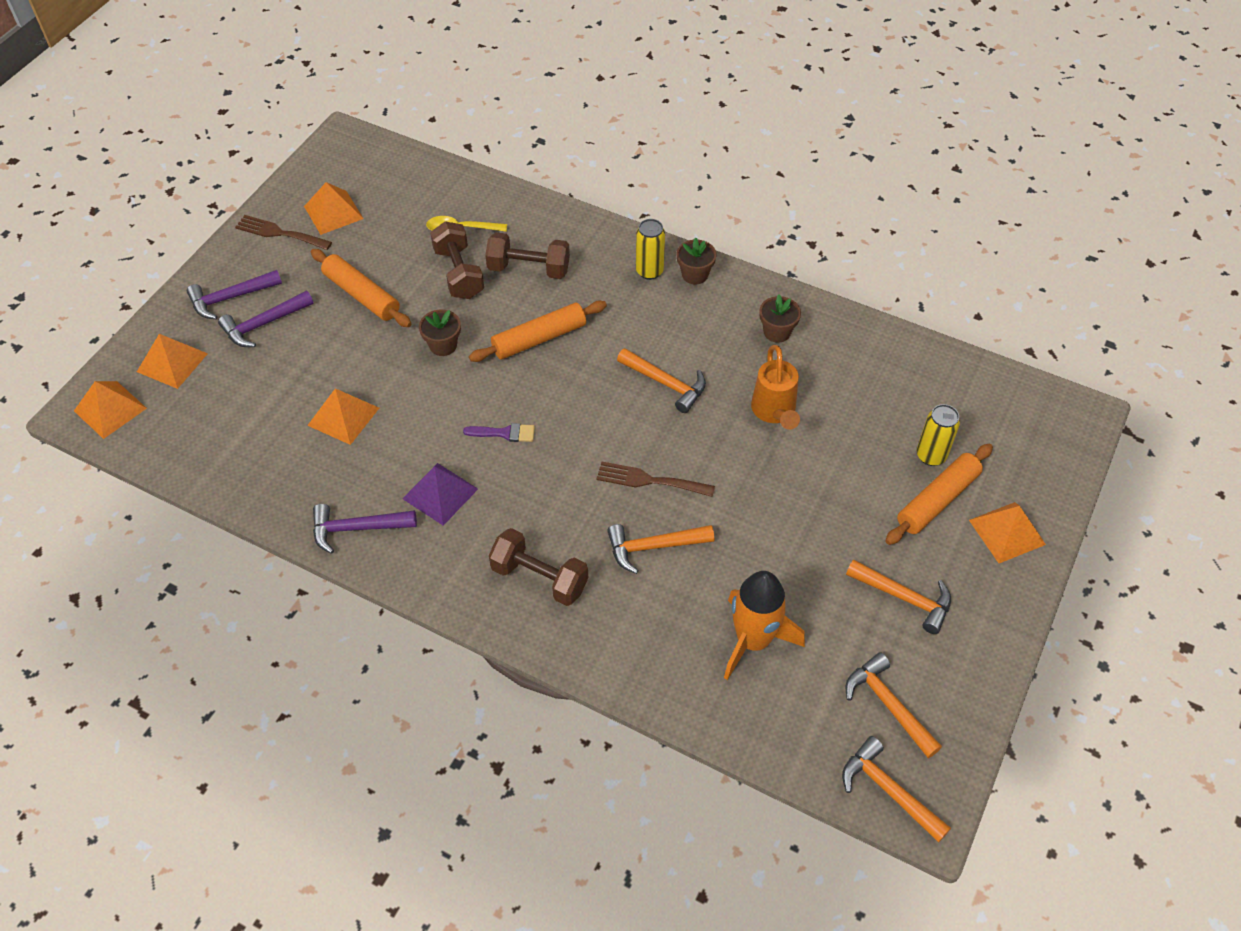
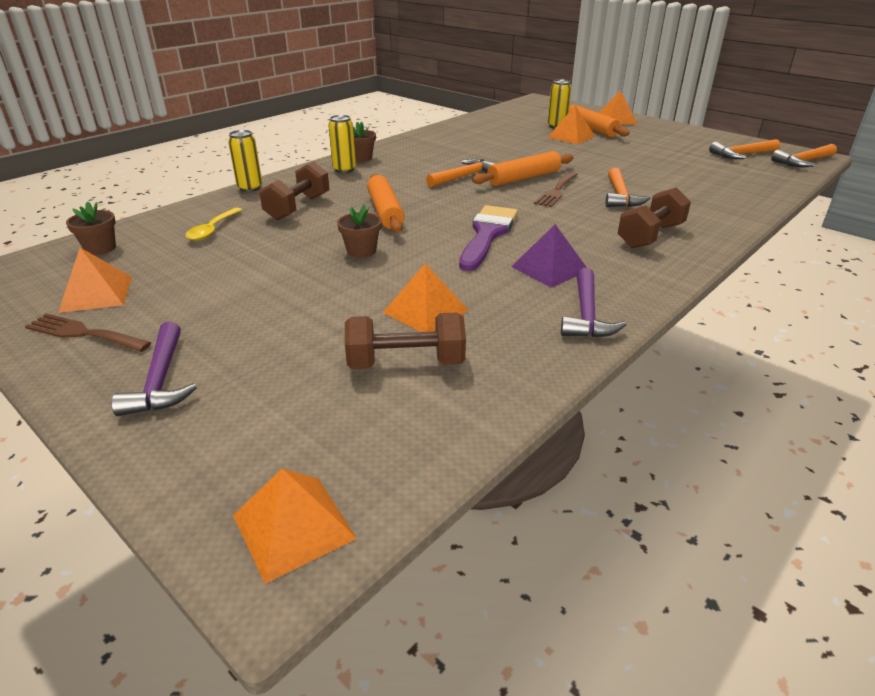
camera: 75 degrees left, 20 degrees down
(172, 362) = (240, 445): orange pyramid -> orange pyramid (571, 136)
(263, 324) = (236, 356): purple hammer -> none
(279, 233) = (83, 333): brown fork -> brown fork turned 75 degrees clockwise
(361, 295) = (251, 287): orange rolling pin -> orange rolling pin (524, 178)
(459, 273) = (272, 236): brown dumbbell -> brown dumbbell (406, 363)
(504, 433) = (487, 235): purple brush -> purple brush, size x2.02
(568, 215) = (250, 188): none -> yellow can
(753, 640) = (701, 178): orange rocket -> none
(774, 412) = (507, 153): orange watering can -> none
(777, 332) = (435, 144): brown flower pot -> brown flower pot (100, 248)
(904, 598) = (663, 143): orange hammer -> none

